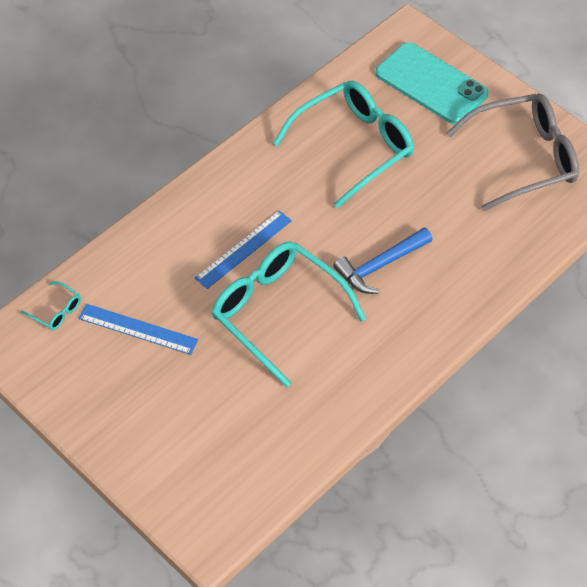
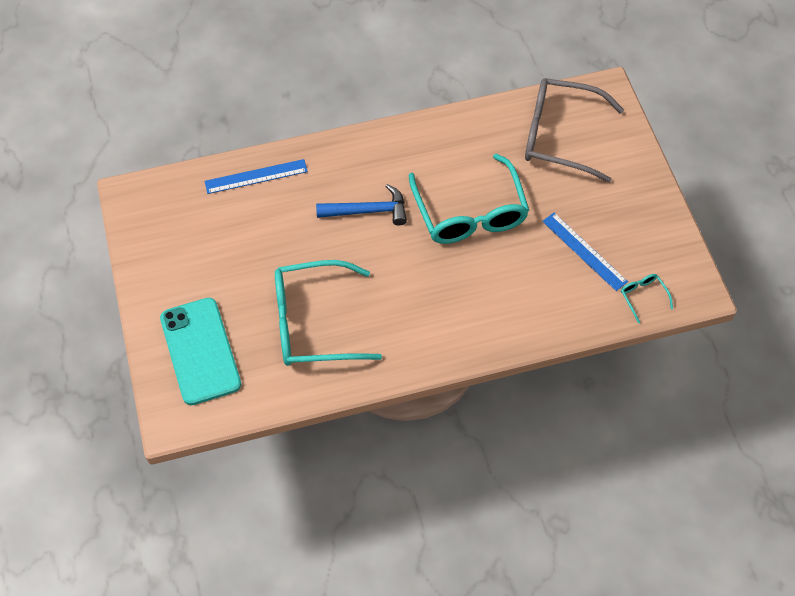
camera: 150 degrees left, 5 degrees up
(243, 249) = (465, 276): blue ruler -> blue ruler (256, 176)
(524, 158) = (186, 242): grey glasses -> grey glasses (560, 136)

